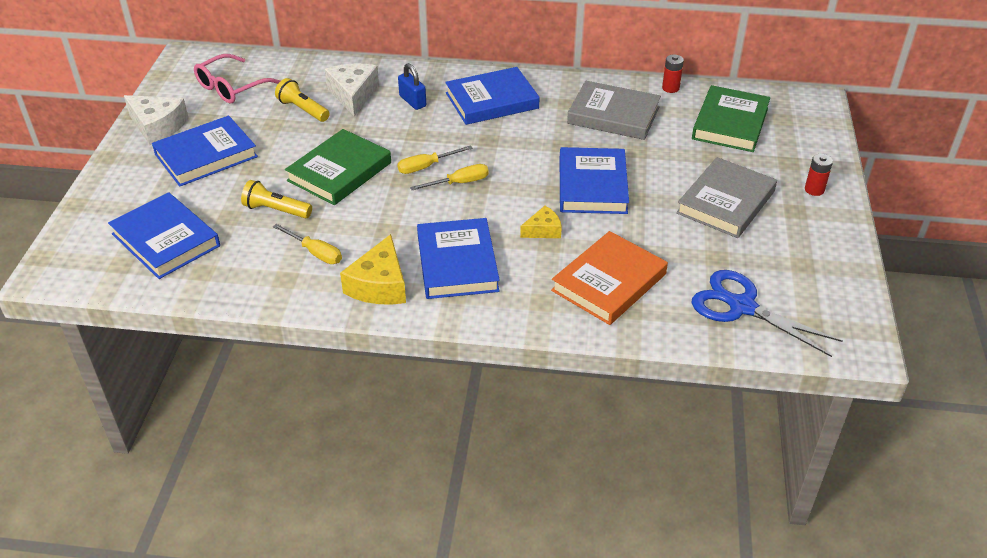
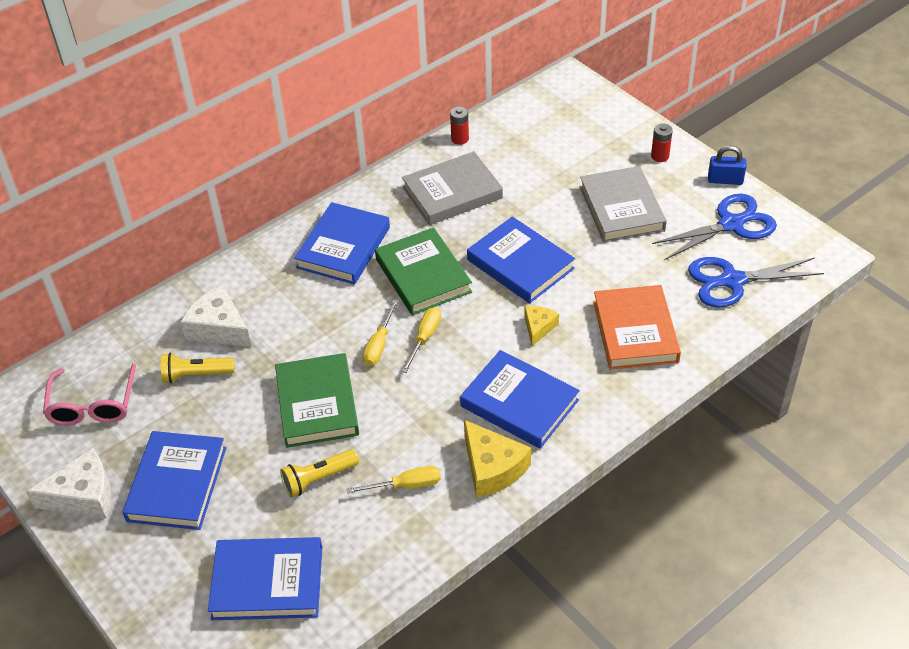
camera: 45 degrees left, 5 degrees up
(412, 101) = (279, 296): blue padlock -> blue padlock (725, 180)
(730, 123) = (540, 140): green book -> green book (423, 275)
(803, 270) = (731, 224): none -> blue scissors

